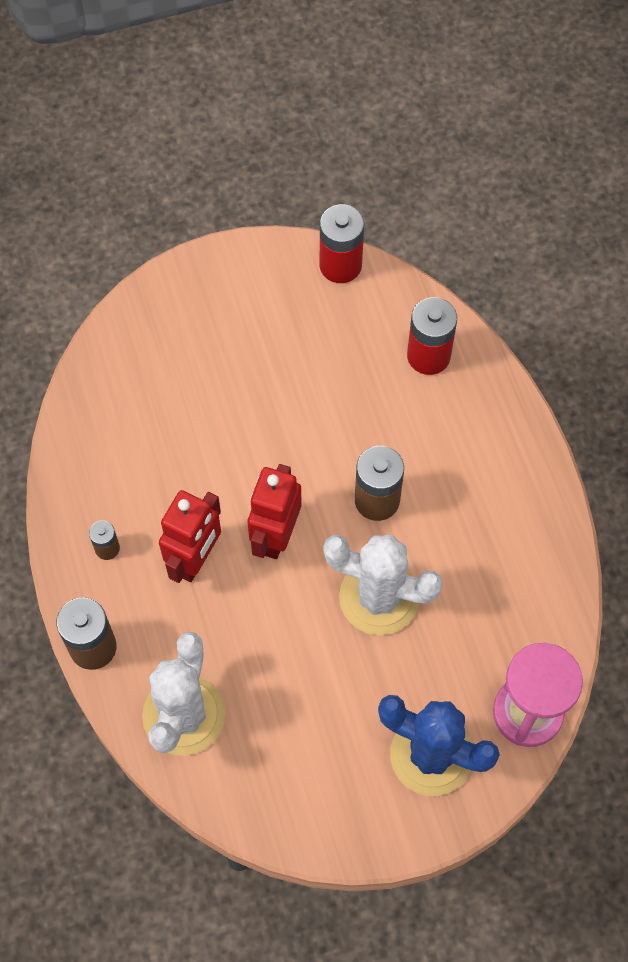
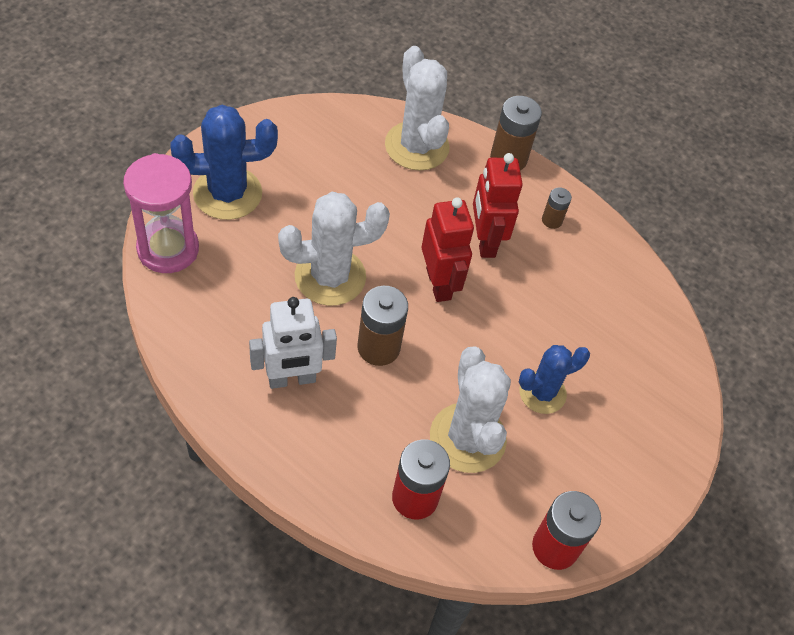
camera: 140 degrees right, 10 degrees down
(256, 384) = (542, 393): none -> blue cactus
(351, 380) = (467, 438): none -> white cactus
(475, 509) = (292, 379): none -> white robot

